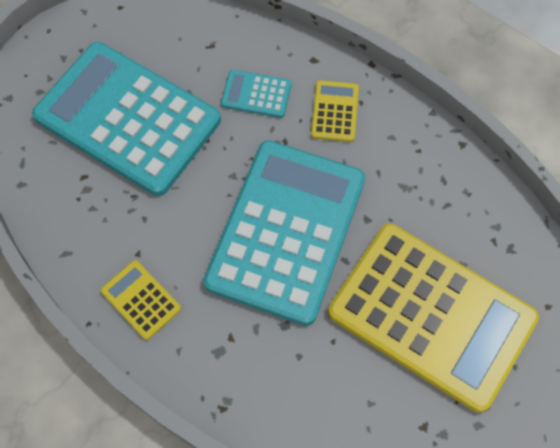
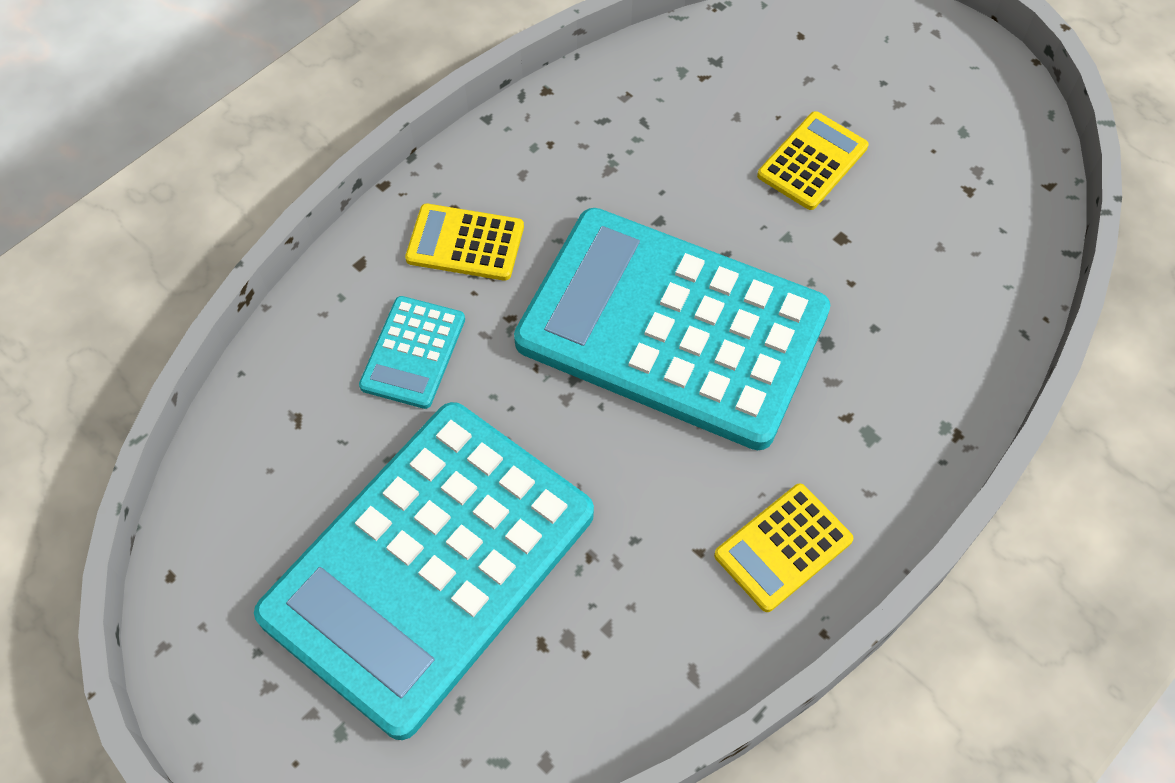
camera: 85 degrees left, 5 degrees down
(431, 315) = (812, 161): yellow calculator -> yellow calculator, size x0.41

